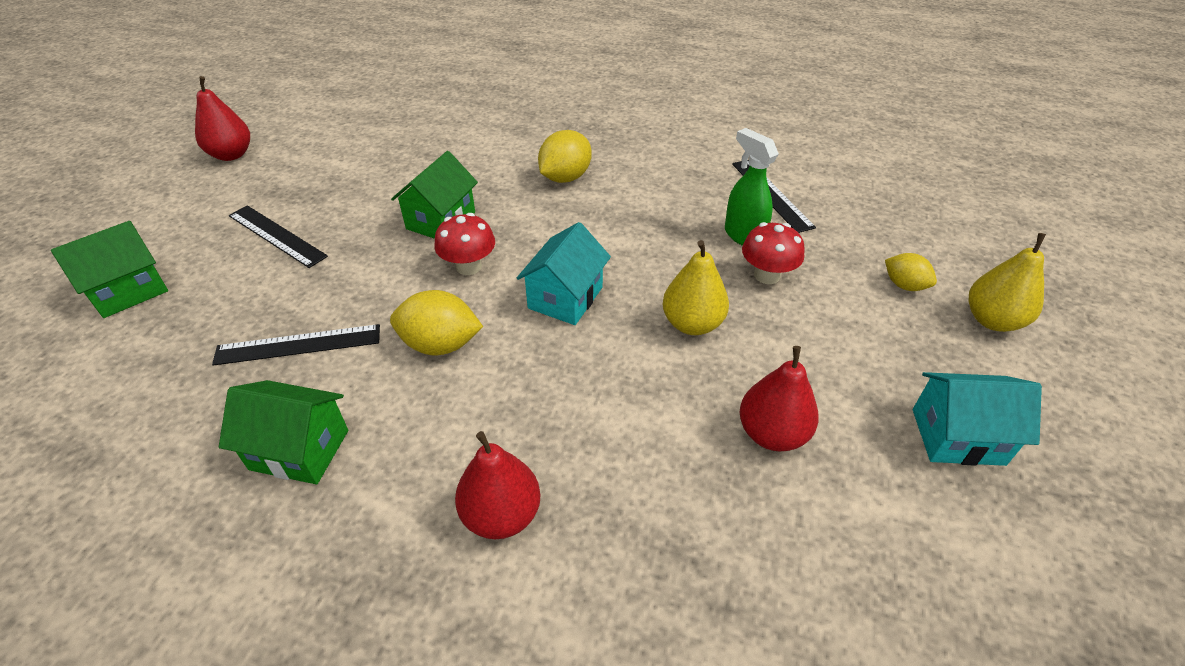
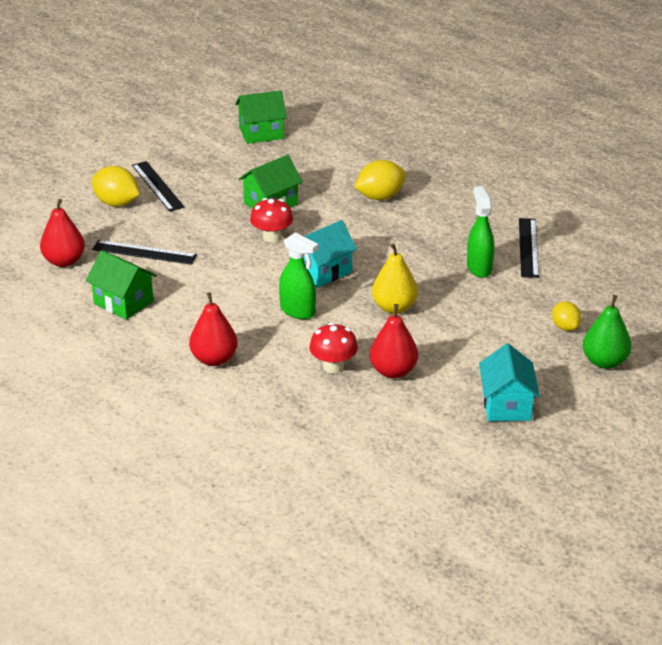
camera: 25 degrees right, 10 degrees down
(129, 290) = (57, 196): green house -> green house (261, 133)
(231, 155) = (149, 122): red pear -> red pear (64, 261)
(440, 344) = (227, 275): yellow lemon -> yellow lemon (116, 203)
(573, 373) = (298, 311): none -> green spray bottle
(767, 275) = (472, 295): red mushroom -> red mushroom (333, 366)
(957, 436) = (506, 405): turquoise house -> turquoise house turned 60 degrees clockwise
(992, 320) = (604, 362): yellow pear -> green pear

